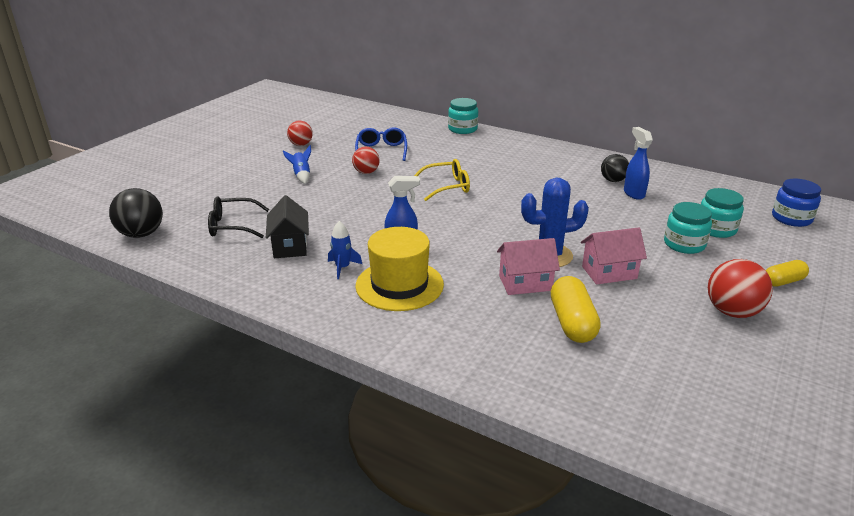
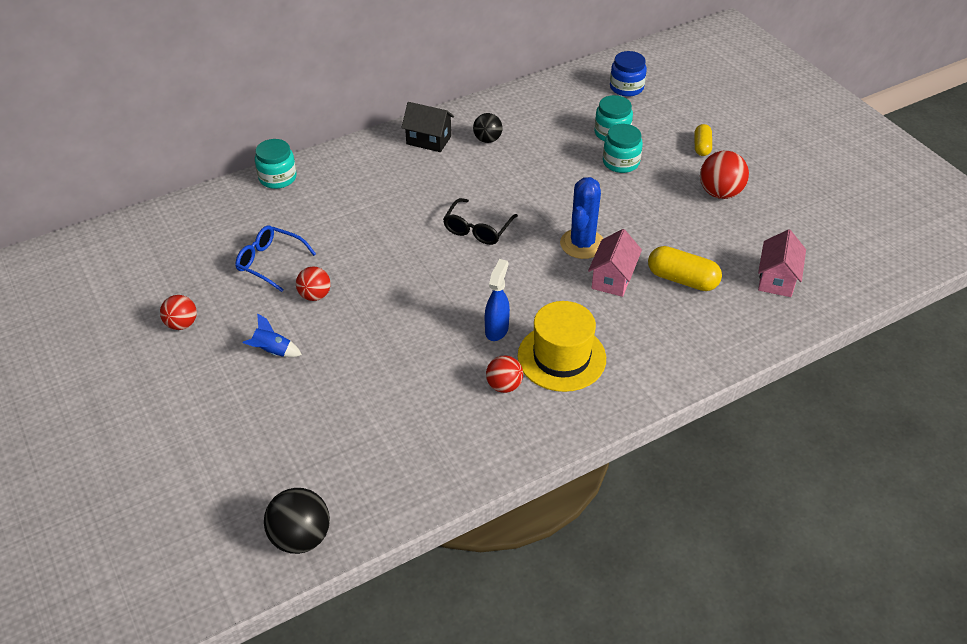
camera: 60 degrees left, 15 degrees up
(232, 226) = (348, 448): black glasses -> black glasses (477, 229)
(290, 246) = (432, 412): black house -> black house (428, 140)
(342, 267) = (504, 385): blue rocket -> red ball
(447, 186) = (404, 249): yellow glasses -> none
(609, 272) = (630, 224): pink house -> pink house (777, 279)
(633, 193) = (521, 141): blue spray bottle -> none

